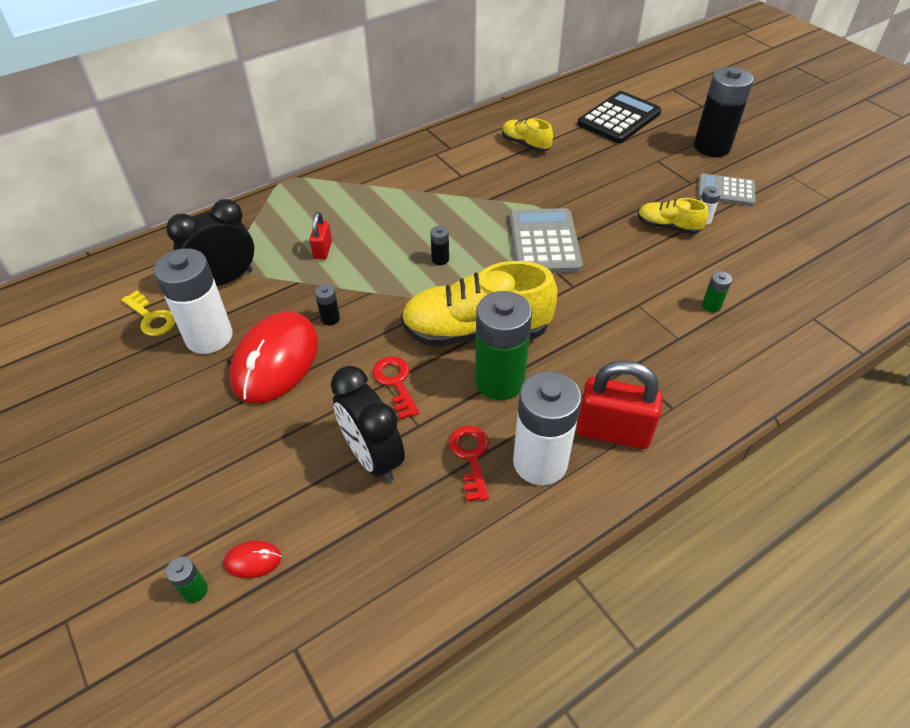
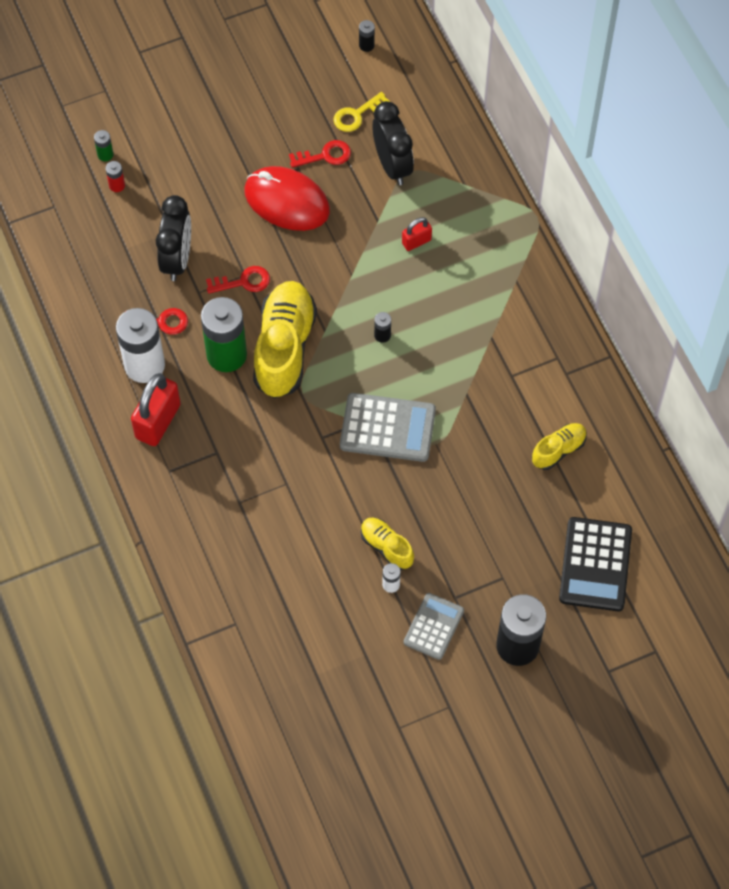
camera: 100 degrees right, 15 degrees up
(209, 337) = (325, 156): white battery -> red key
(253, 560) = (117, 185): red mouse -> red battery
(323, 250) = (416, 241): red padlock -> red padlock turned 45 degrees counterclockwise
(330, 318) = (325, 242): black battery -> black battery (366, 45)
(373, 457) = (177, 259): black clock -> black clock turned 120 degrees clockwise
(619, 118) = (595, 565): black calculator -> black calculator turned 45 degrees clockwise
(668, 227) = (386, 547): yellow shoe -> yellow shoe turned 75 degrees counterclockwise
(711, 306) = (270, 543): green battery -> none

